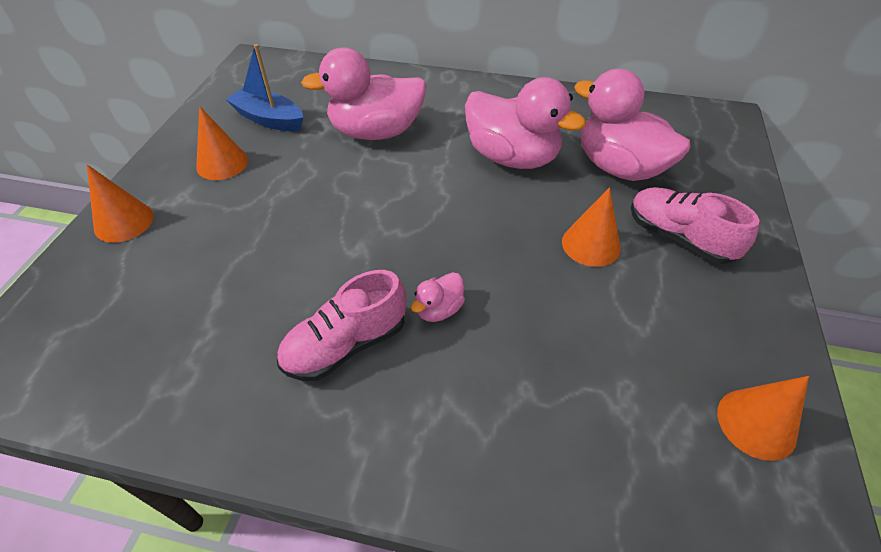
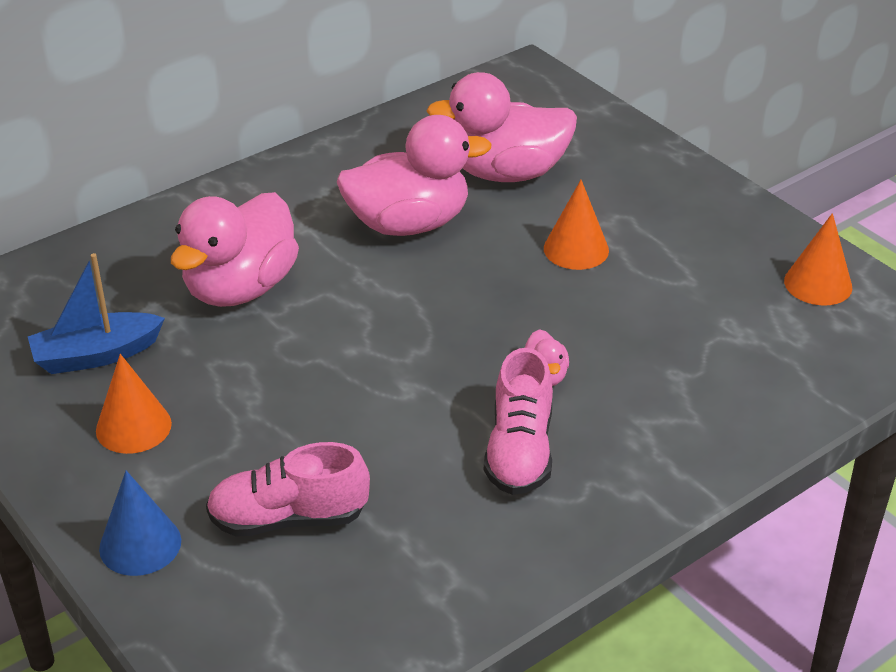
camera: 50 degrees left, 10 degrees down
(124, 222) = (140, 544): orange cone -> blue cone
(678, 237) = (626, 200): pink shoe -> pink shoe (288, 518)

